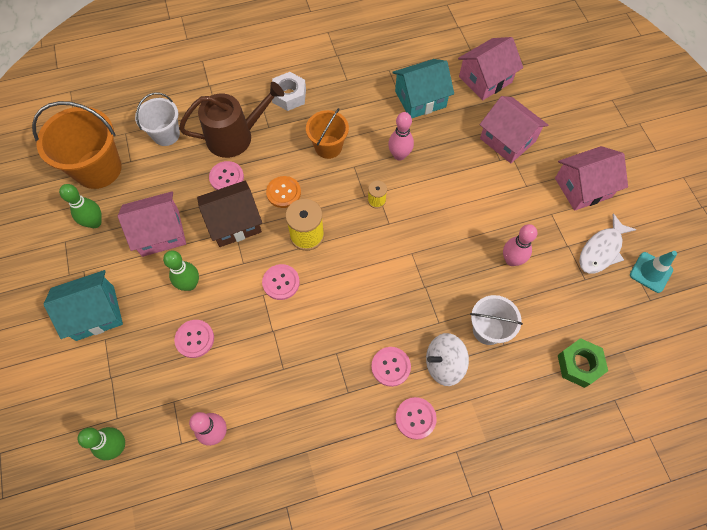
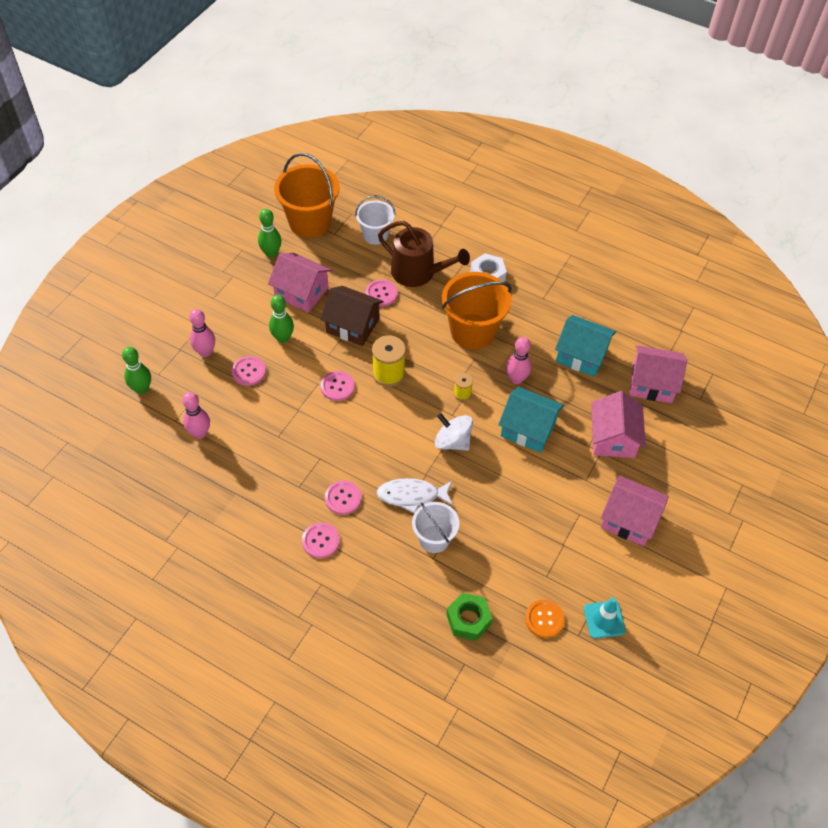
camera: 45 degrees right, 10 degrees down
(95, 313) = (212, 306): turquoise house -> turquoise house (528, 429)
(283, 192) = (406, 334): orange button -> orange button (544, 619)
(328, 147) = (472, 331): orange bucket -> orange bucket, size x1.66
(444, 364) = (378, 529): white spinning top -> white spinning top (452, 442)
(511, 260) = (508, 514): pink bowling pin -> pink bowling pin (205, 352)
(601, 250) = (585, 571): white fish -> white fish (412, 495)

